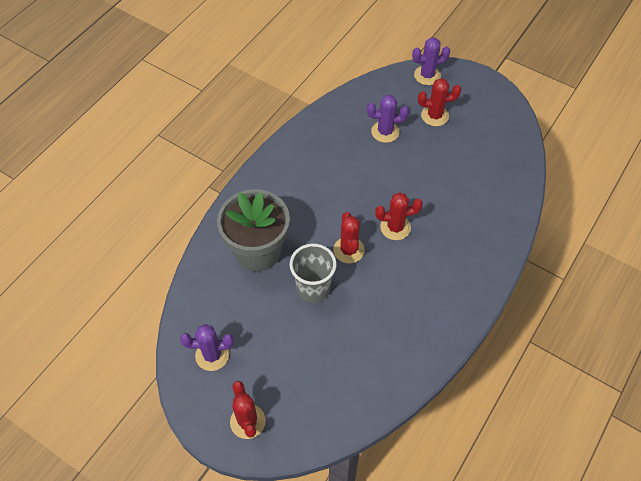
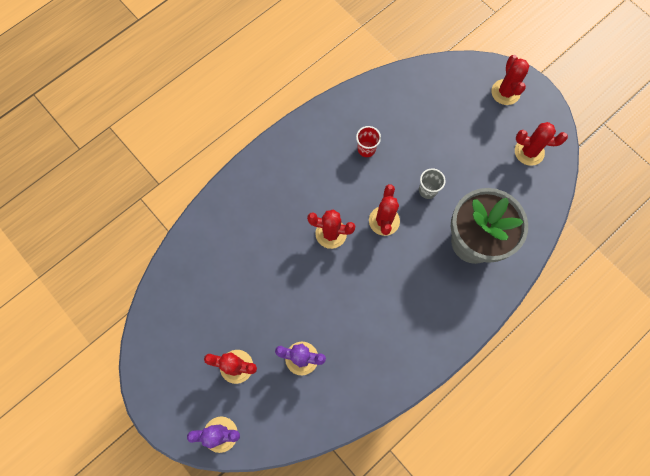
camera: 165 degrees left, 15 degrees up
(212, 355) = (529, 152): purple cactus -> red cactus
(313, 288) = (427, 190): grey cup -> grey cup, size x0.58
(388, 315) = (366, 149): none -> red cup

